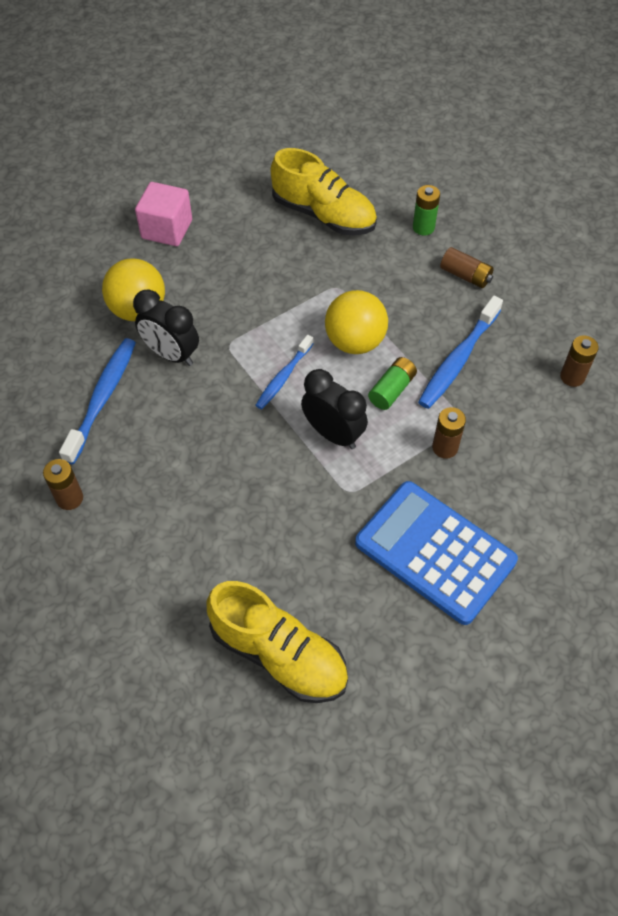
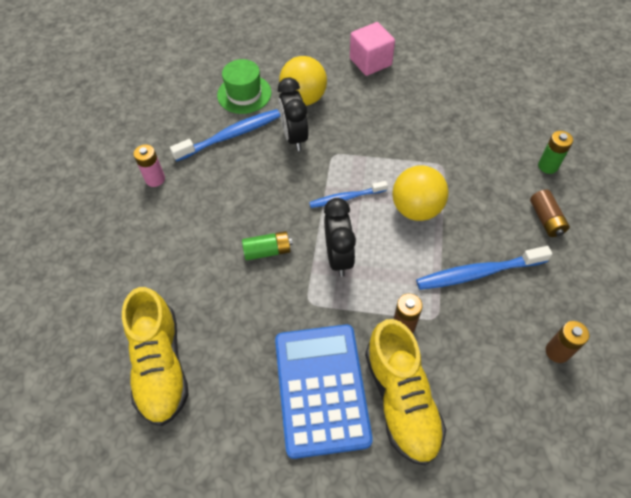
camera: 45 degrees right, 0 degrees up
(68, 346) = (244, 94): none -> green hat
(70, 498) = (155, 179): brown battery -> pink battery
(324, 215) = (482, 114): yellow shoe -> yellow shoe (401, 400)
(392, 390) = (408, 258): green battery -> green battery (267, 251)

